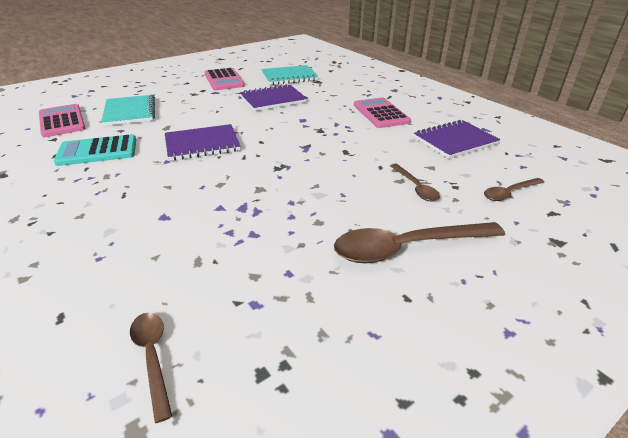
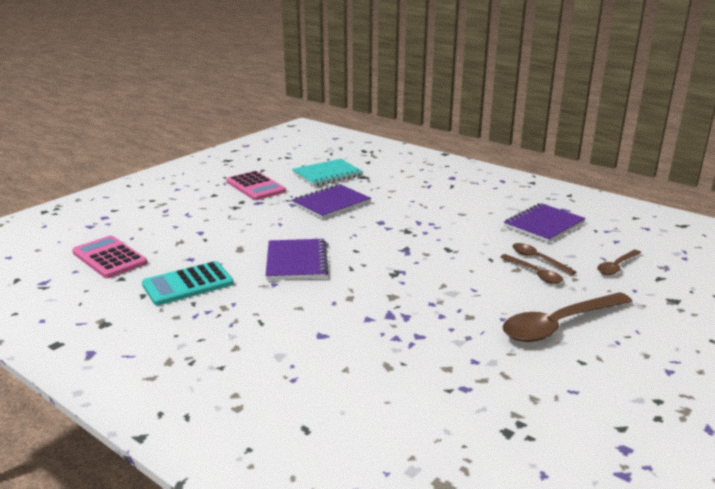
camera: 15 degrees left, 10 degrees down
(130, 112) = (180, 237): turquoise notebook -> none
(152, 357) = (413, 439): brown spoon -> brown spoon (538, 259)
(202, 144) = (296, 261): purple notebook -> purple notebook turned 60 degrees counterclockwise
(380, 113) = (455, 205): pink calculator -> none

